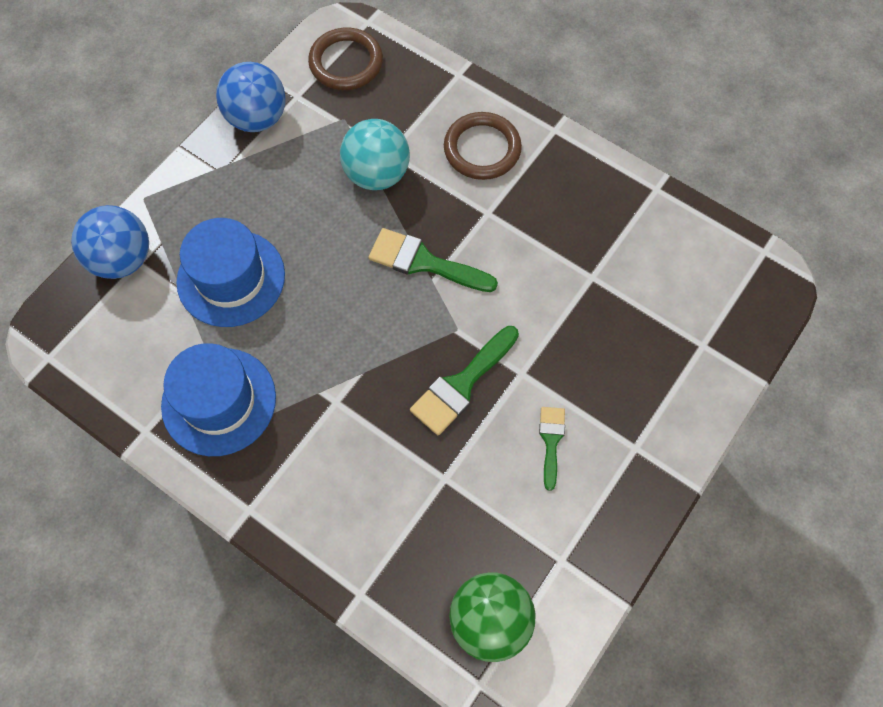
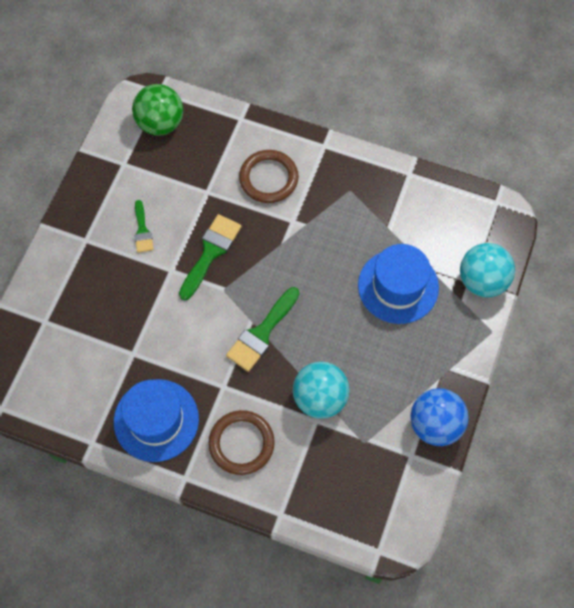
camera: 165 degrees right, 0 degrees up
(122, 259) = (482, 280): blue ball -> turquoise ball
(219, 401) = (370, 202): blue hat -> blue hat (156, 420)
(346, 62) = (382, 501): brown ring -> brown ring (268, 178)
(424, 262) = (261, 333): green brush -> green brush turned 120 degrees clockwise

